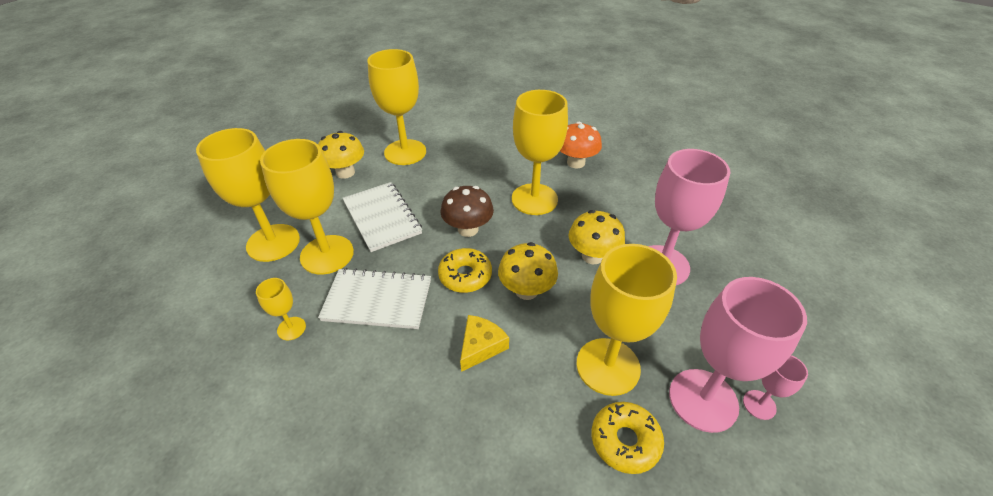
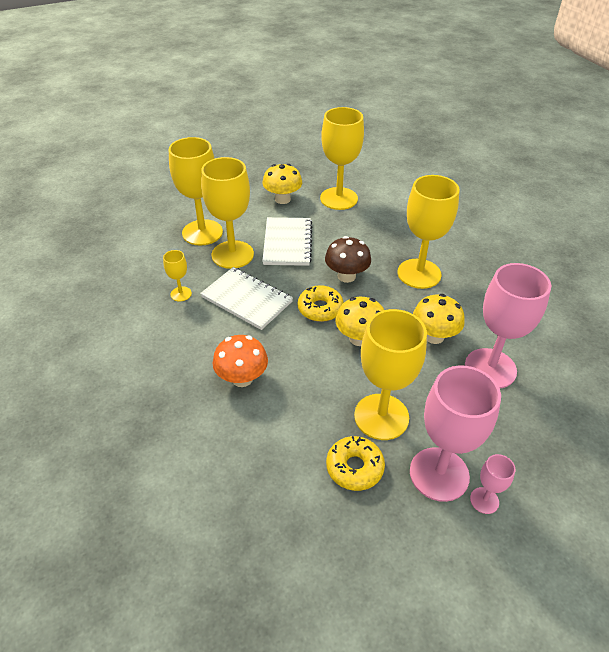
camera: 30 degrees right, 0 degrees up
(481, 346) = (297, 360): yellow cheese -> none
(576, 163) = (481, 257): orange mushroom -> orange mushroom (242, 378)

